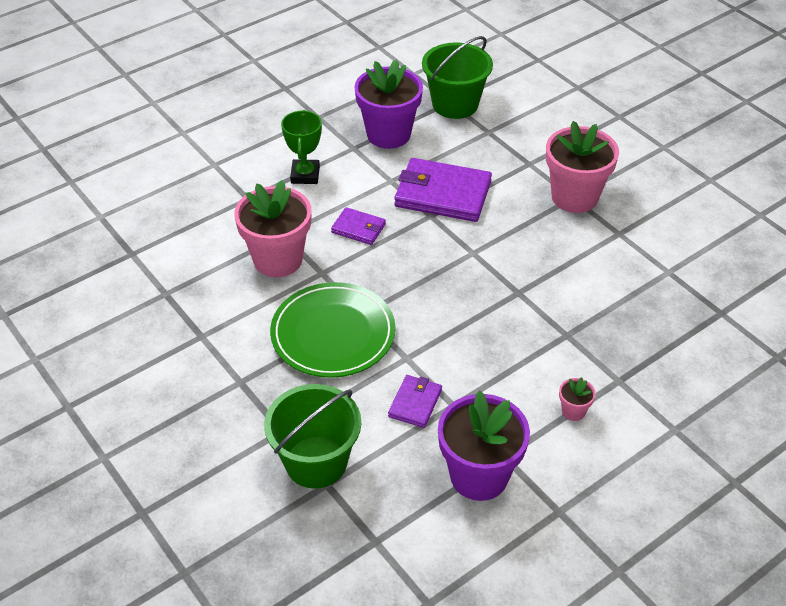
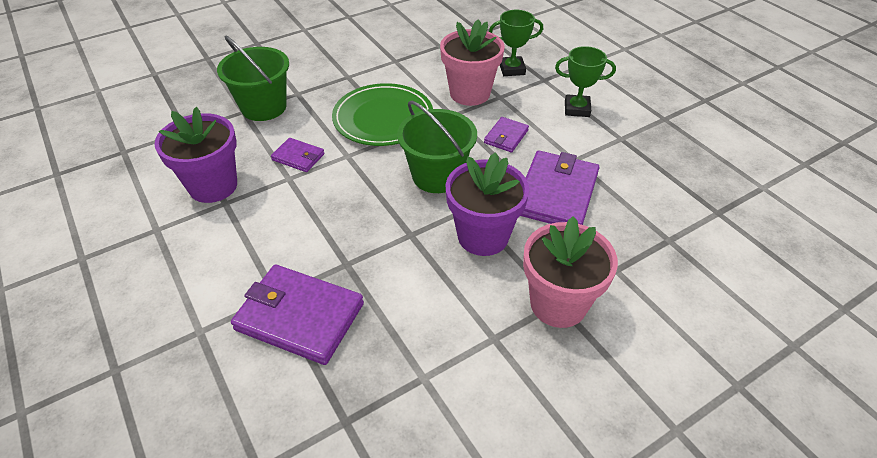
camera: 95 degrees right, 0 degrees up
(225, 224) = (512, 69): none -> green trophy
(388, 134) = (647, 162): purple flower pot -> purple flower pot (483, 236)
(455, 104) = (714, 216): green bucket -> green bucket (437, 176)
(573, 411) = (252, 254): pink flower pot -> none
(636, 358) = (299, 316): none -> purple wallet

